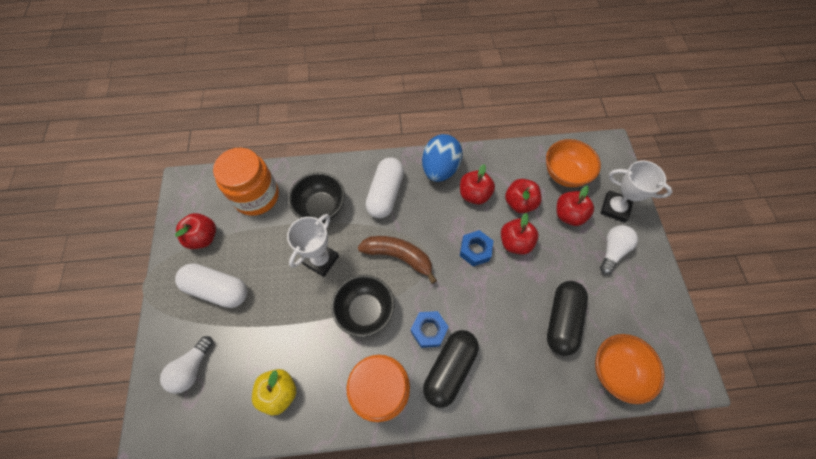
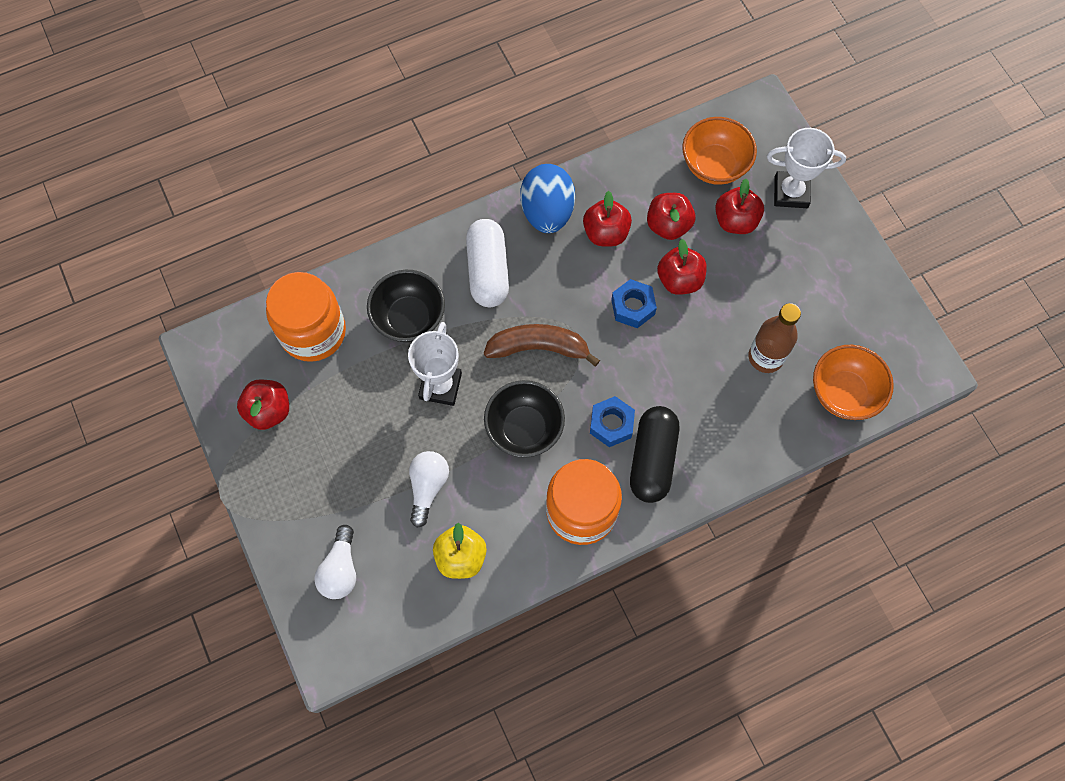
camera: 20 degrees left, 5 degrees up
(217, 289) = (323, 468): white capsule -> none
(562, 320) = (765, 357): black capsule -> brown bottle
(612, 251) = (802, 250): white light bulb -> white light bulb (428, 487)

